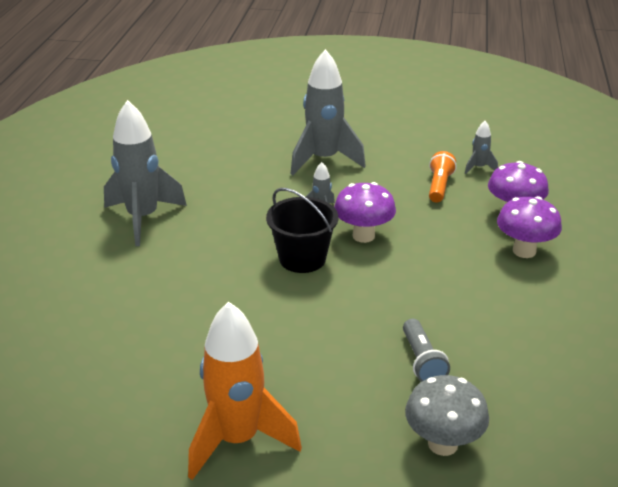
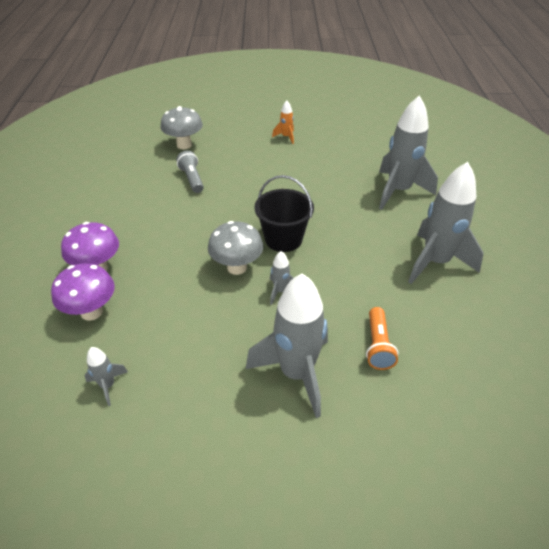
camera: 170 degrees right, 10 degrees up
(114, 303) = (398, 191): none -> grey rocket
(238, 440) = (286, 137): orange rocket -> orange rocket, size x0.45
(363, 236) = (237, 267): purple mushroom -> grey mushroom
(439, 186) = (161, 344): orange flashlight -> orange flashlight (378, 345)

